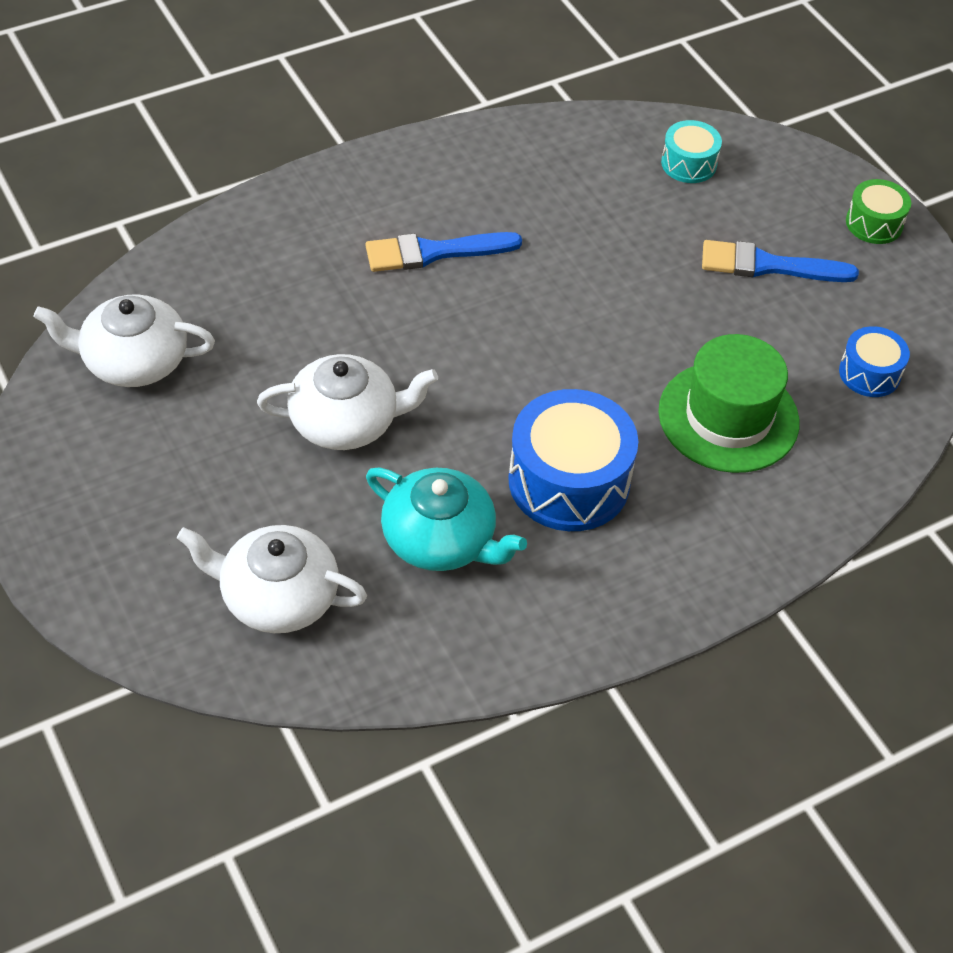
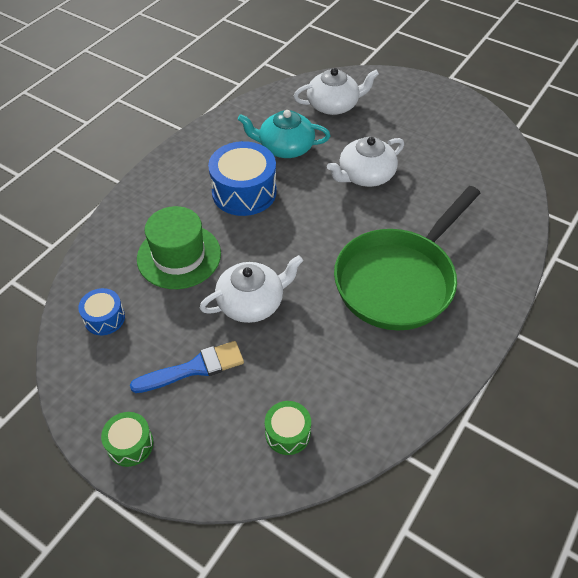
camera: 155 degrees right, 0 degrees up
(133, 361) = (482, 161): white teapot -> white teapot (251, 302)
(434, 252) = (398, 280): blue brush -> green pan
(688, 164) = (288, 433): turquoise drum -> green drum

